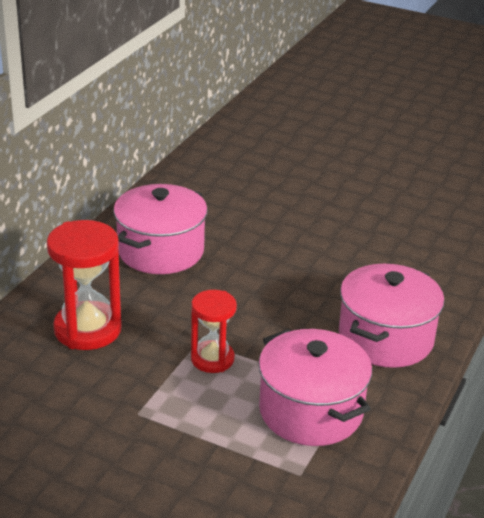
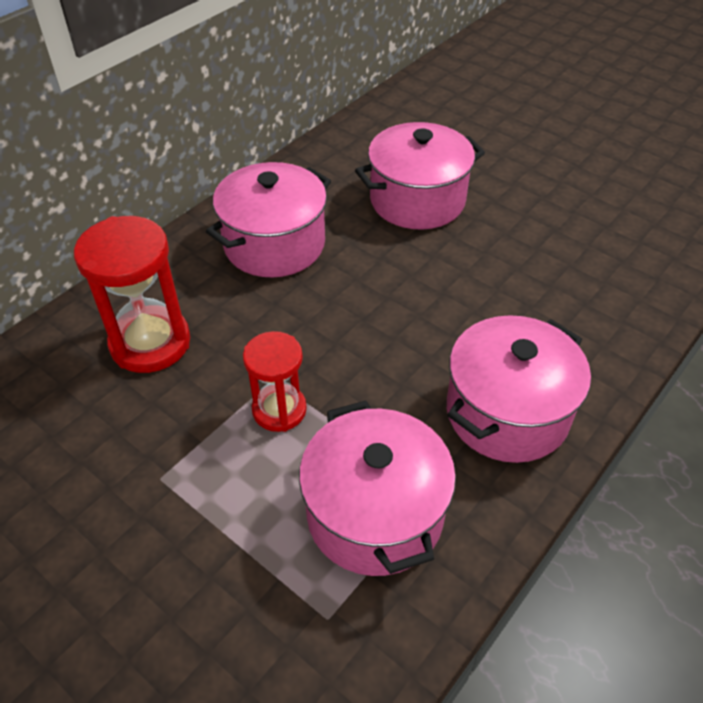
camera: 15 degrees right, 15 degrees up
(266, 208) = (417, 200): none -> pink pot

